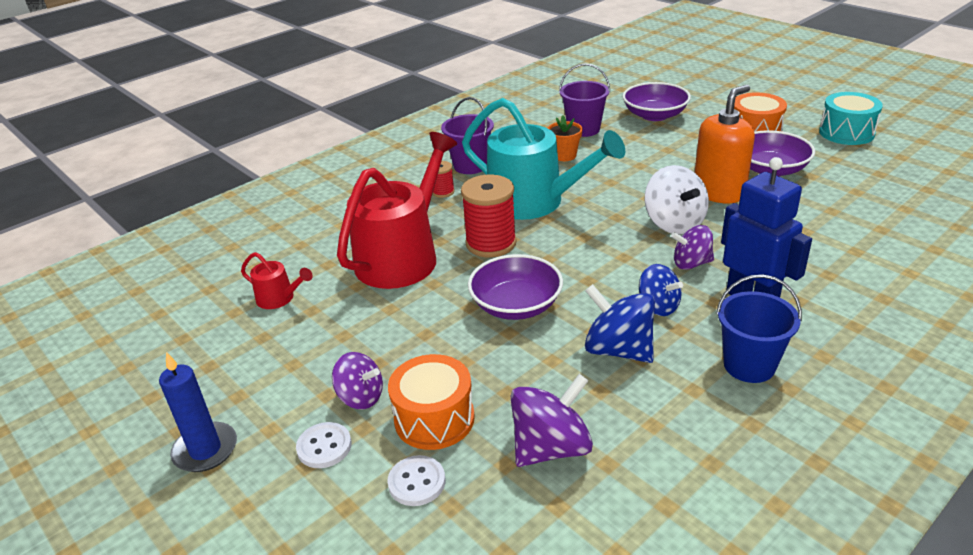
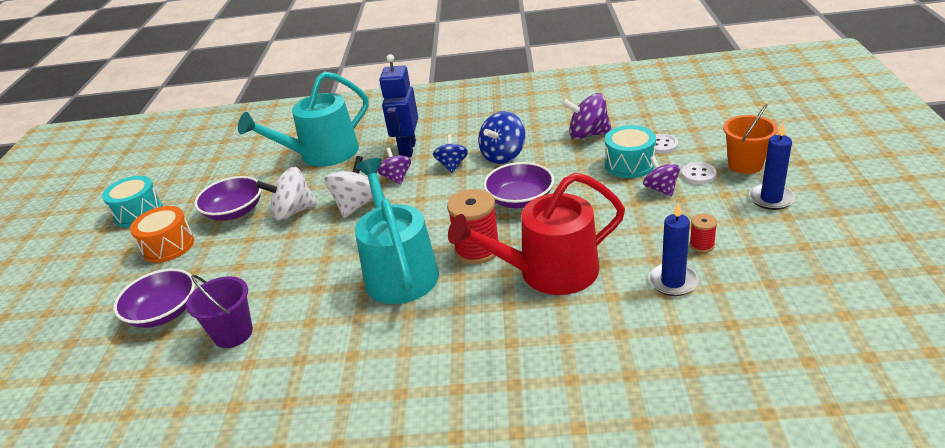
camera: 135 degrees left, 0 degrees up
(262, 502) = (745, 164): none -> orange bucket
(279, 298) = (673, 282): red watering can -> blue candle
(434, 419) = (629, 164): orange drum -> turquoise drum
(443, 192) = (444, 326): red spool -> red spool (702, 245)
(470, 166) = (380, 347): purple bucket -> none
(564, 156) = (302, 308): orange flower pot -> none
(618, 350) = (503, 156): blue spinning top -> blue spinning top turned 45 degrees clockwise
(691, 263) = (396, 178): purple spinning top -> purple spinning top turned 150 degrees counterclockwise
(719, 192) = (293, 212): orange soap dispenser -> white spinning top
(749, 365) = (461, 128): blue bucket -> none
(832, 246) = (322, 154): none -> turquoise watering can

